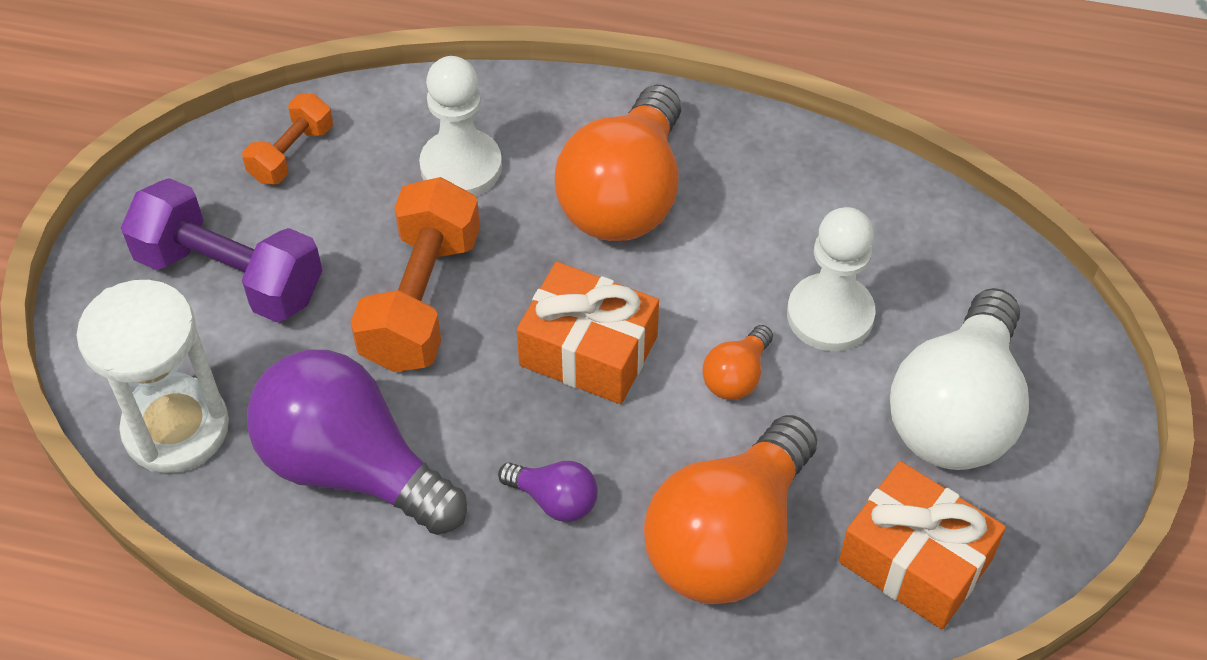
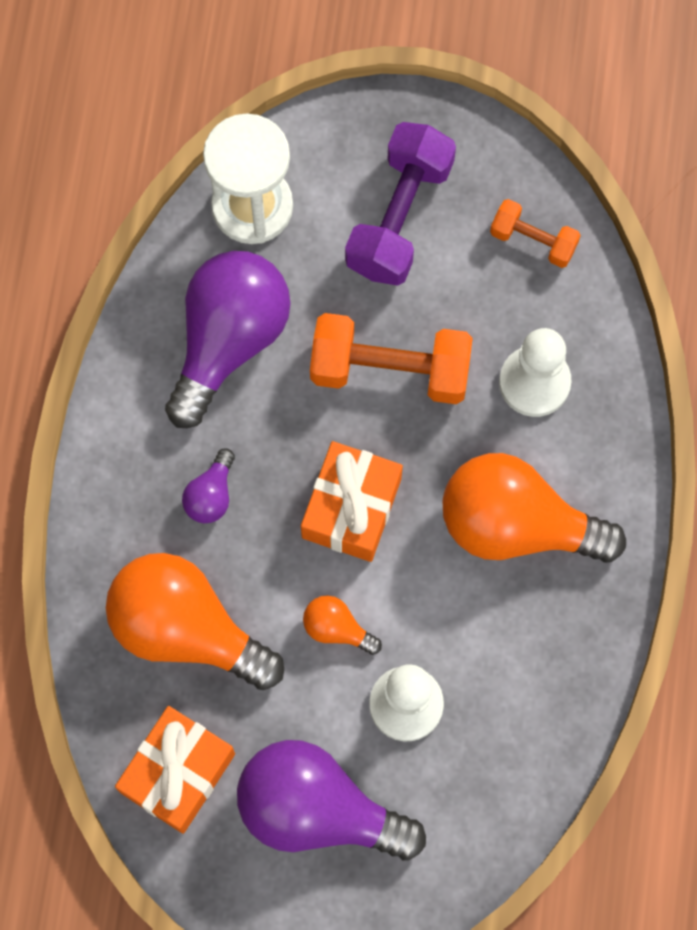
camera: 85 degrees right, 20 degrees up
(956, 411) = (318, 809): white light bulb -> purple light bulb

